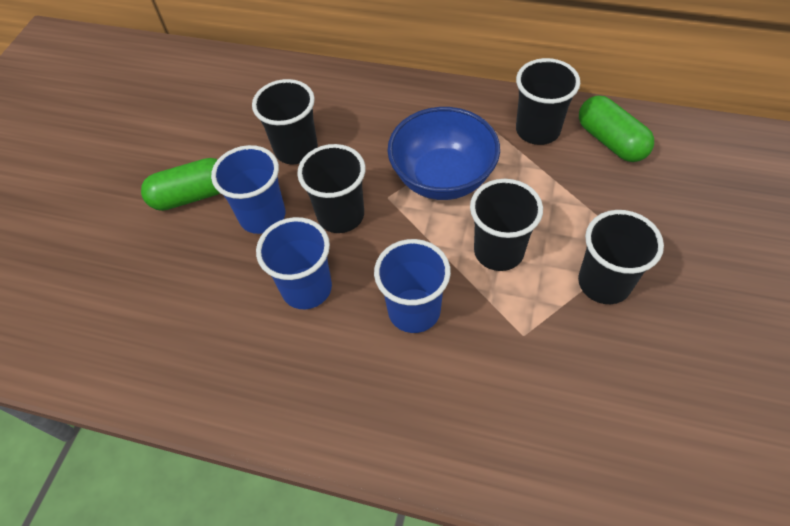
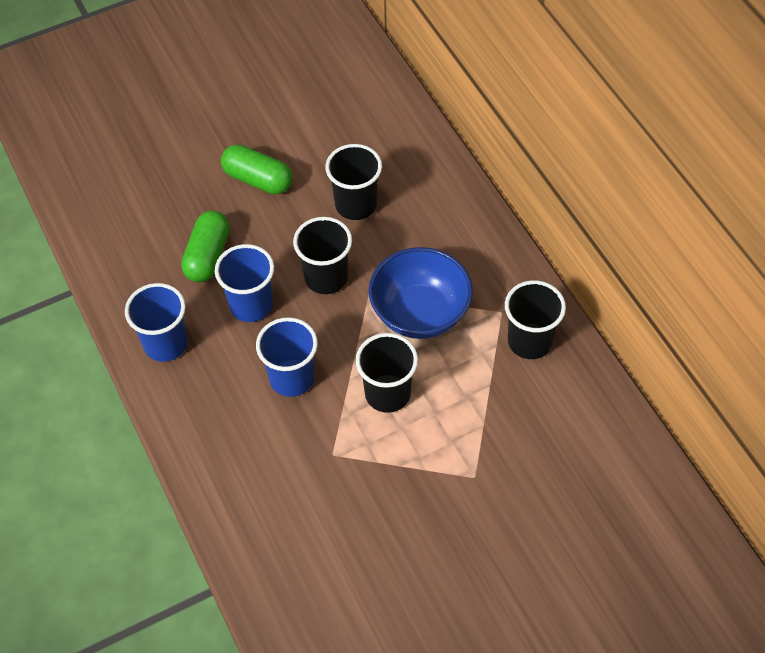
camera: 45 degrees right, 0 degrees up
(262, 216) = (281, 233): blue cup -> blue cup (165, 344)
(604, 283) = (422, 475): black cup -> none
(610, 141) = (568, 397): green capsule -> green capsule (207, 256)

